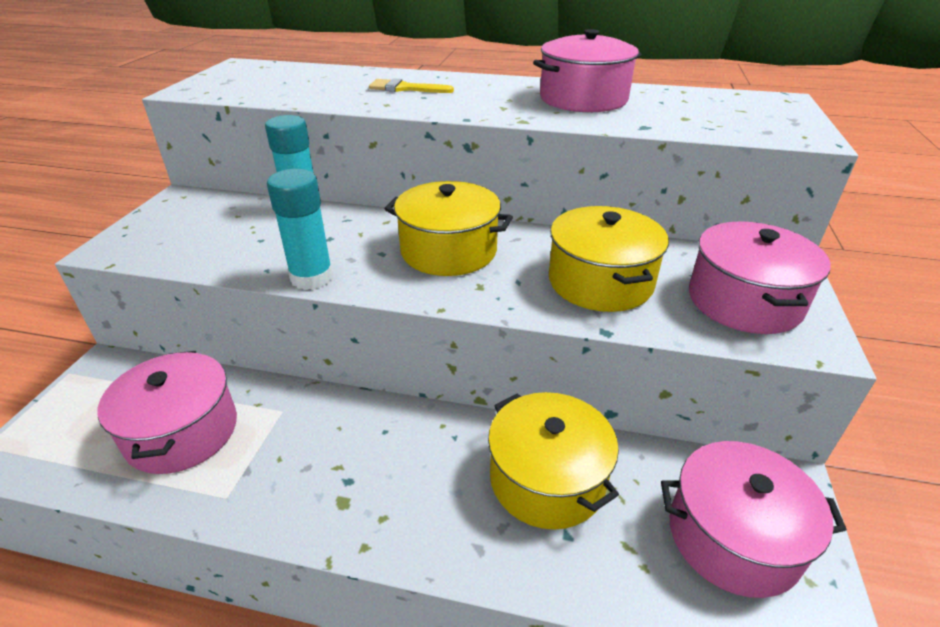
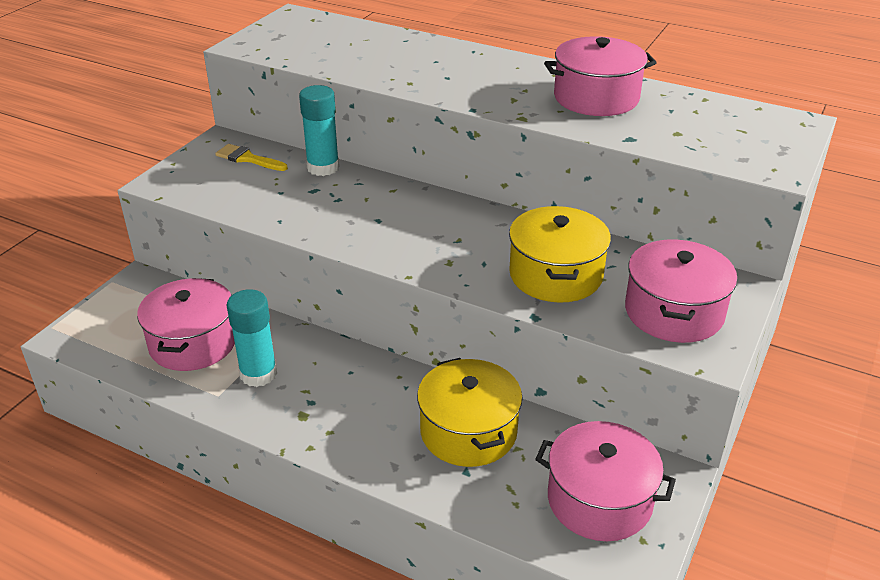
camera: 15 degrees right, 0 degrees up
(312, 277) = (314, 233): turquoise glue stick -> turquoise glue stick (258, 374)
(405, 88) = (434, 64): yellow brush -> yellow brush (248, 159)
(448, 251) = (436, 226): yellow pot -> none

